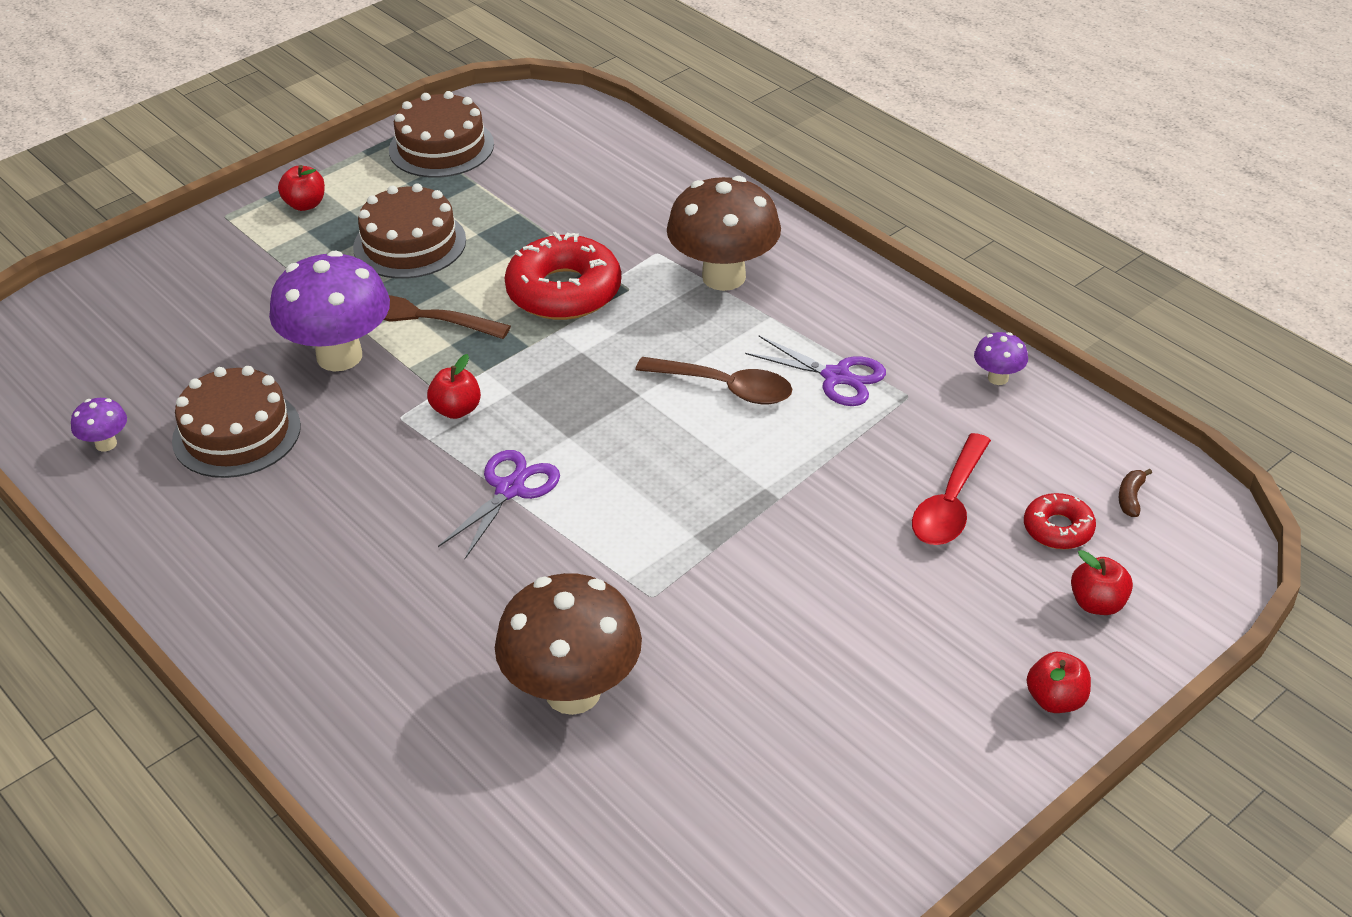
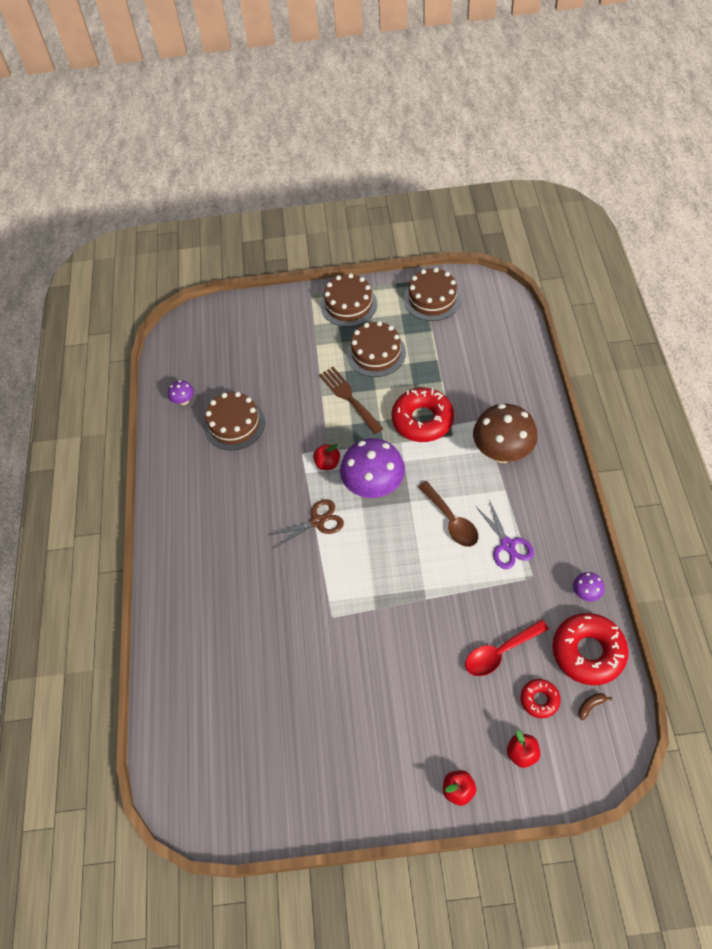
camera: 40 degrees right, 15 degrees up
(305, 204) = (348, 304): red apple -> brown cake
(339, 356) = (302, 404): purple mushroom -> purple mushroom (373, 487)
(510, 489) = (317, 521): purple scissors -> brown scissors
(573, 692) = (265, 645): brown mushroom -> none
(1066, 440) = (588, 652): none -> red donut

